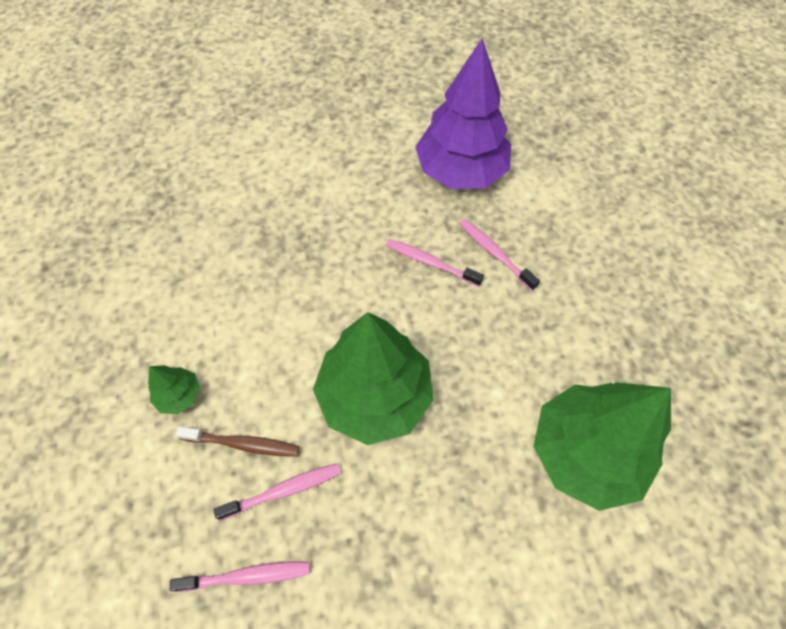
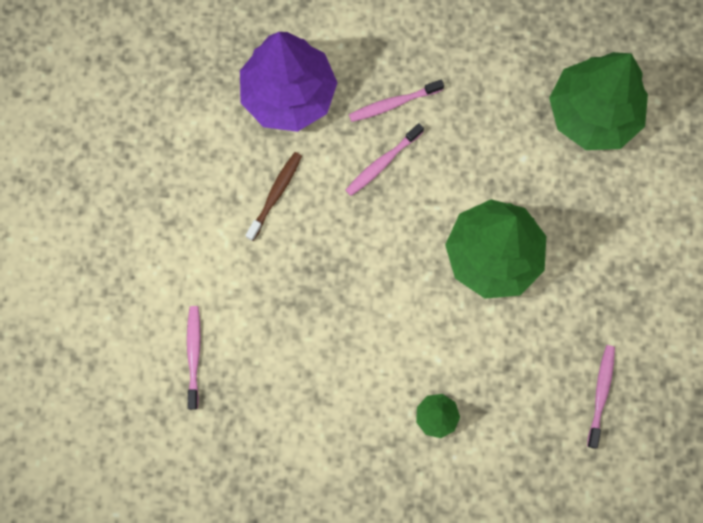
camera: 70 degrees left, 15 degrees up
(243, 444) = (498, 373): brown toothbrush -> brown toothbrush (275, 194)
(283, 490) = (546, 350): pink toothbrush -> pink toothbrush (194, 355)

